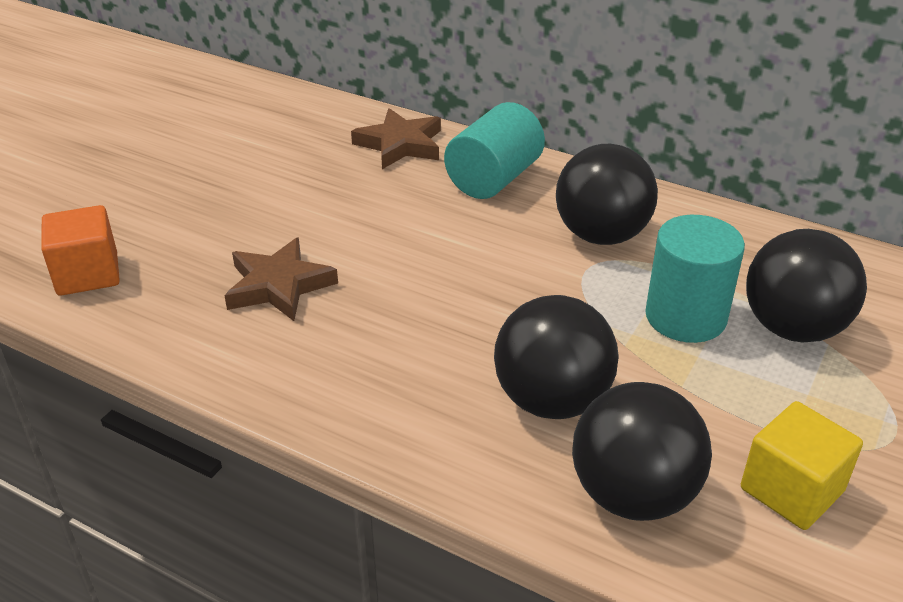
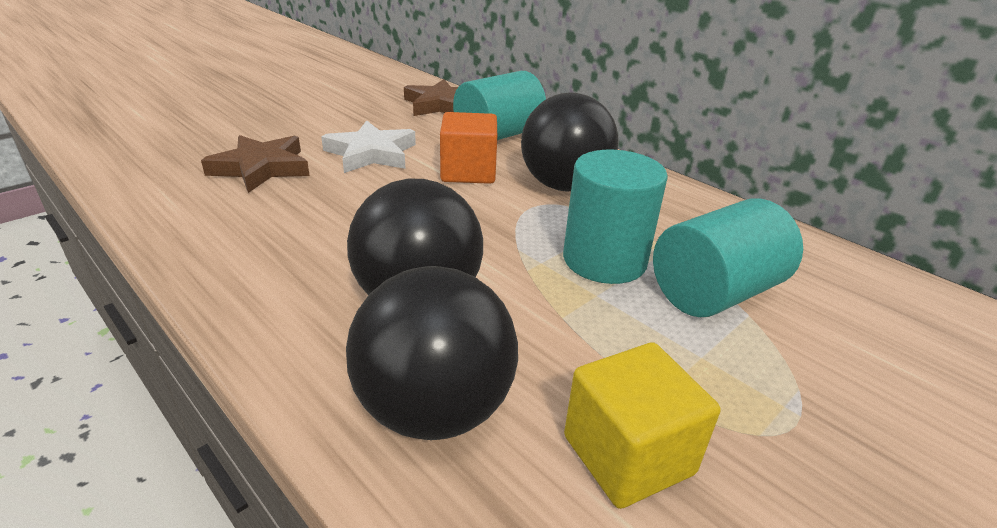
camera: 15 degrees right, 5 degrees down
(87, 274) = (131, 136): orange cube -> orange cube (468, 172)
(378, 237) = (371, 153): none -> white star
(792, 328) = (714, 292): black ball -> turquoise cylinder

